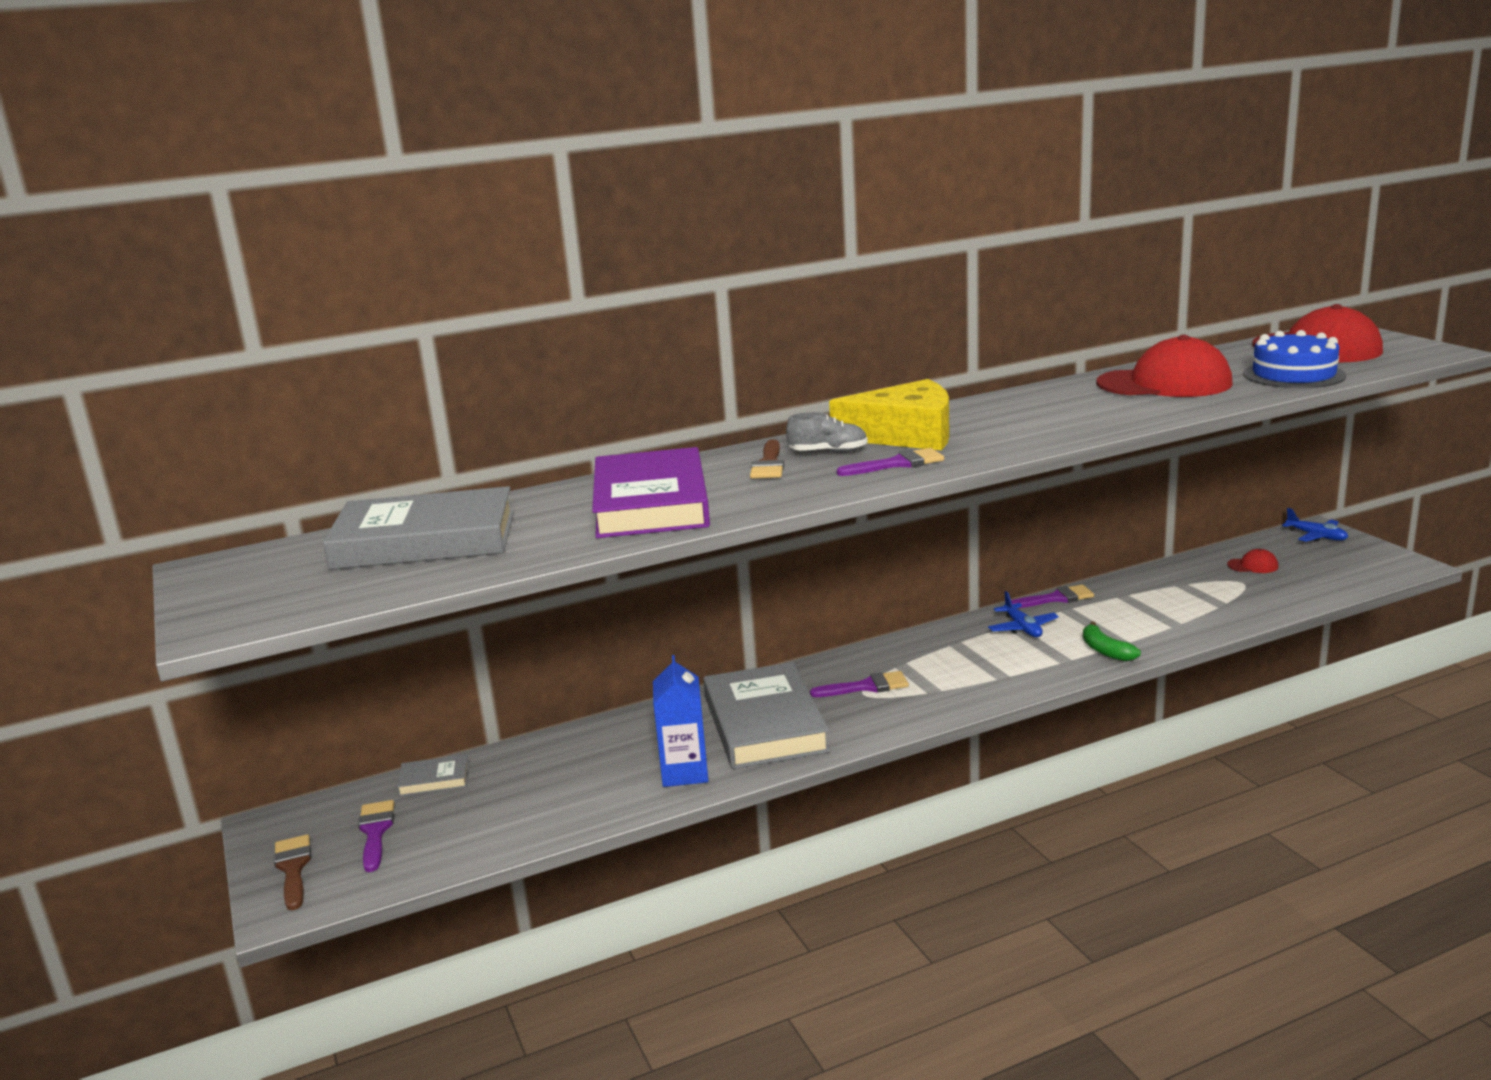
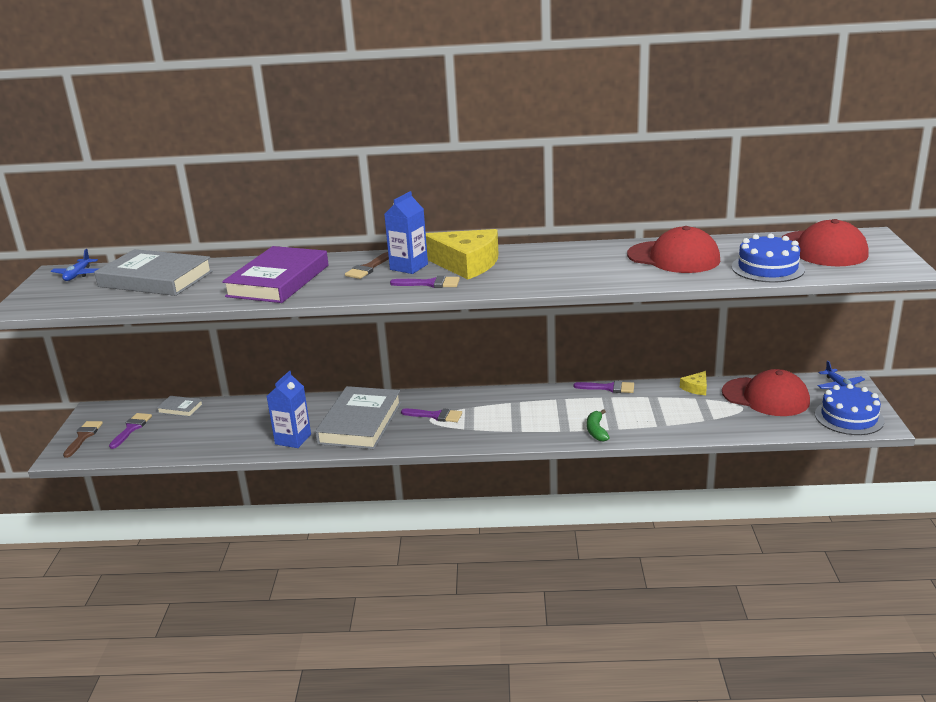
camera: 25 degrees right, 5 degrees up
(828, 452) = (409, 267): grey shoe -> blue carton
(1022, 628) = (565, 402): blue plane -> blue plane (78, 275)
(1161, 574) = (696, 388): none -> yellow cheese
(1253, 565) = (765, 397): red cap -> red cap, size x2.41
(1369, 565) = (849, 417): none -> blue cake

